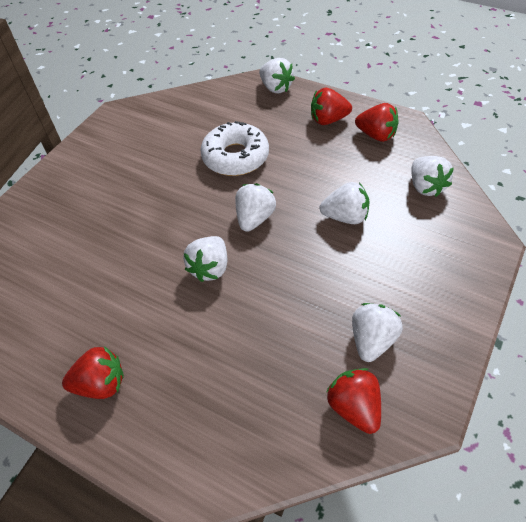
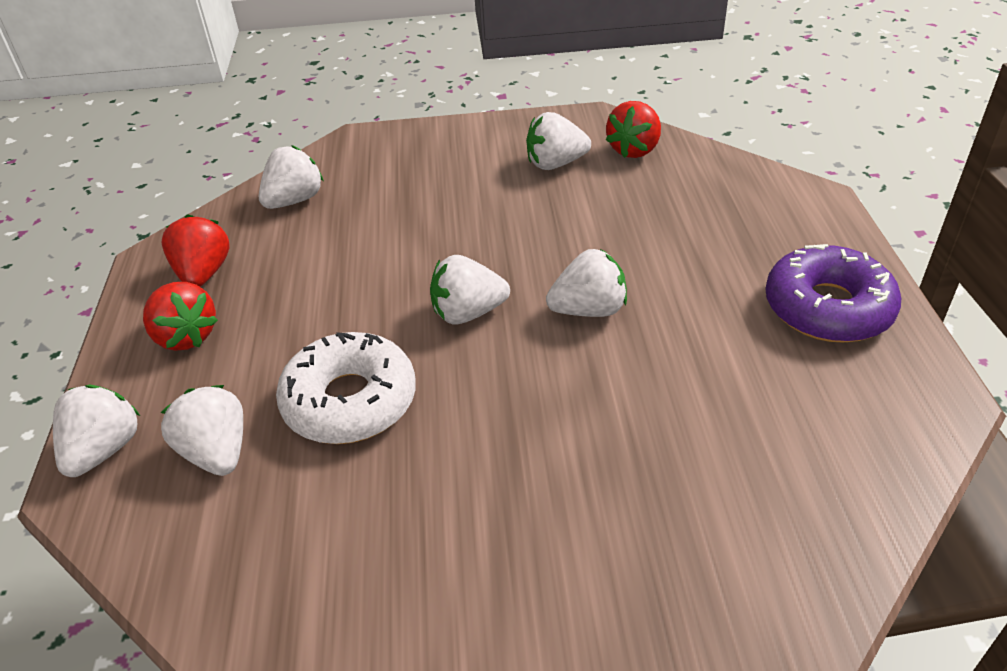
camera: 125 degrees left, 10 degrees down
(101, 384) = (827, 308): red strawberry -> purple donut
(345, 217) = (398, 239): white strawberry -> white strawberry (217, 452)

